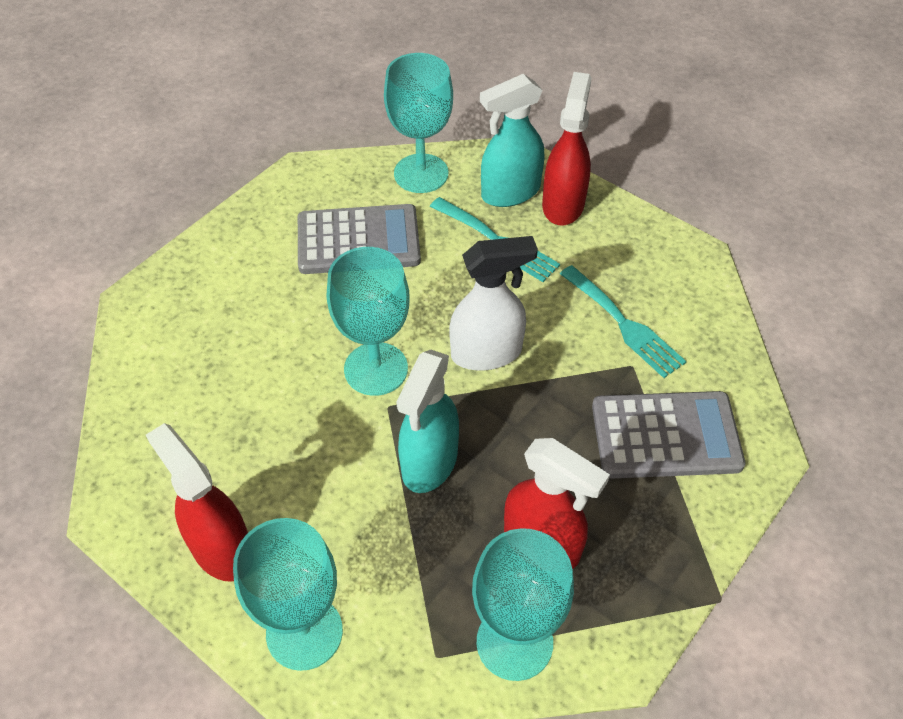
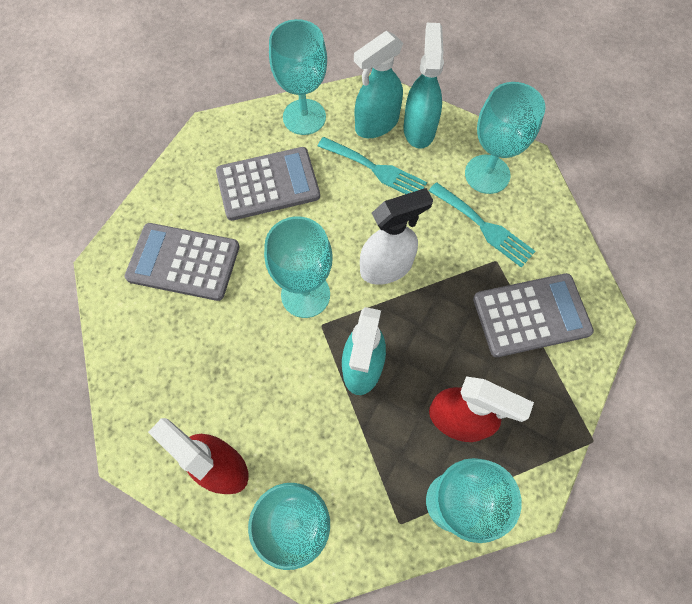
camera: 10 degrees left, 15 degrees up
(233, 311) = (183, 262): none -> grey calculator
(563, 204) = (419, 129): red spray bottle -> turquoise spray bottle
(641, 266) = (487, 174): none -> turquoise goblet

